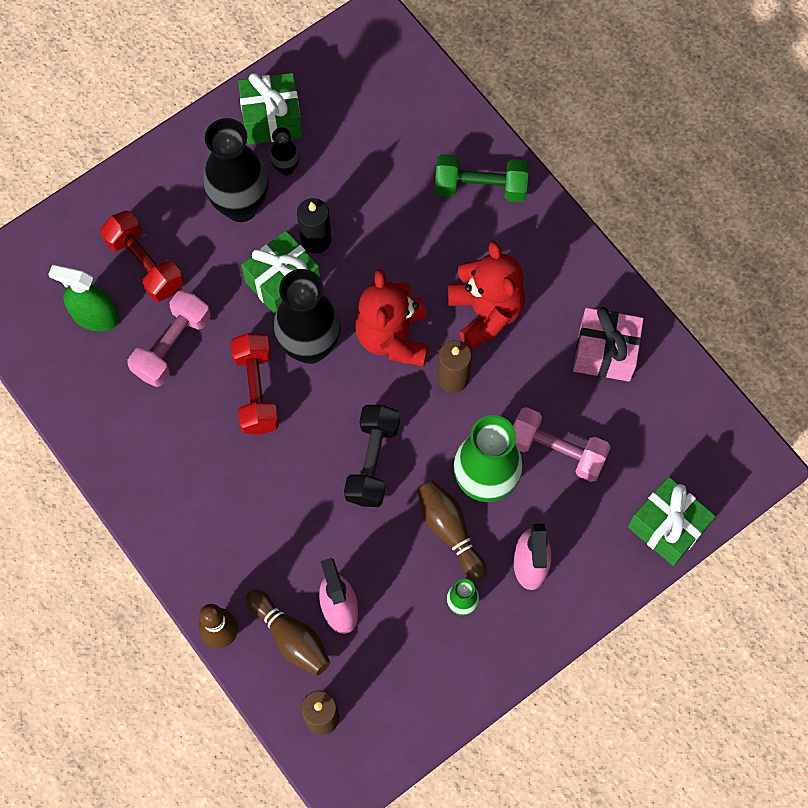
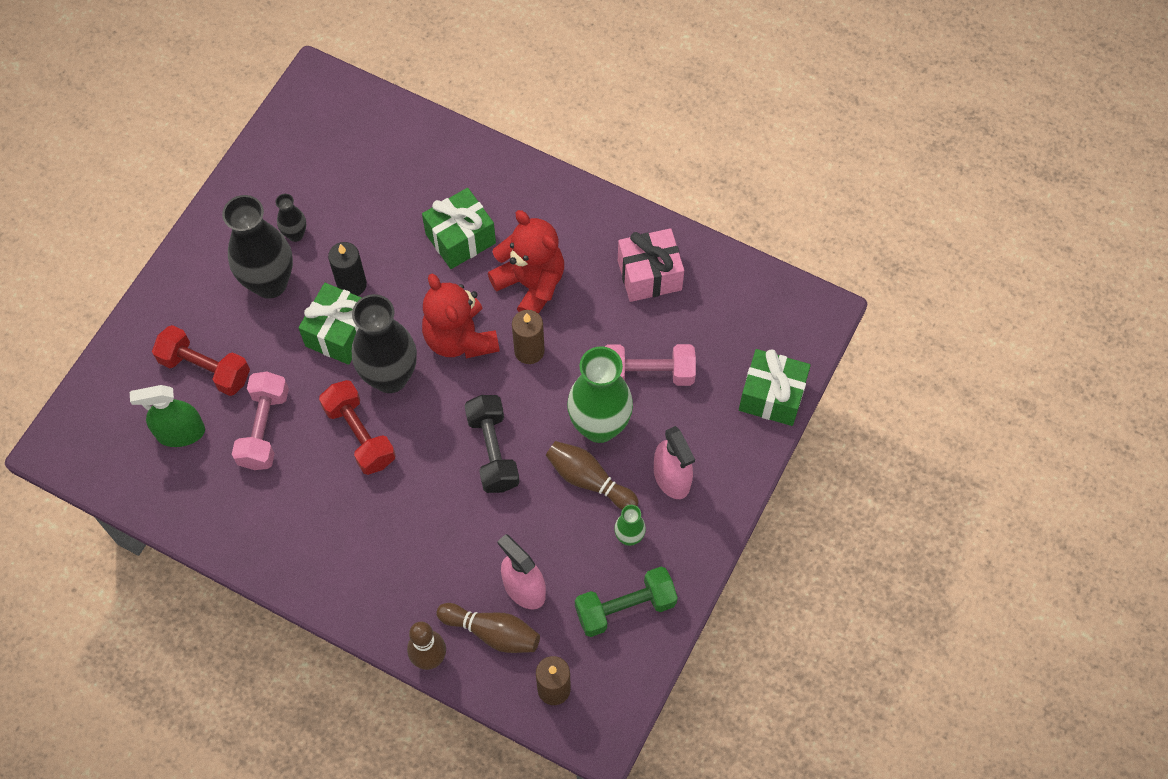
camera: 25 degrees left, 5 degrees down
(272, 119) = (262, 198): green gift -> green gift (460, 238)
(480, 187) = (475, 182): green dumbbell -> green dumbbell (625, 607)

